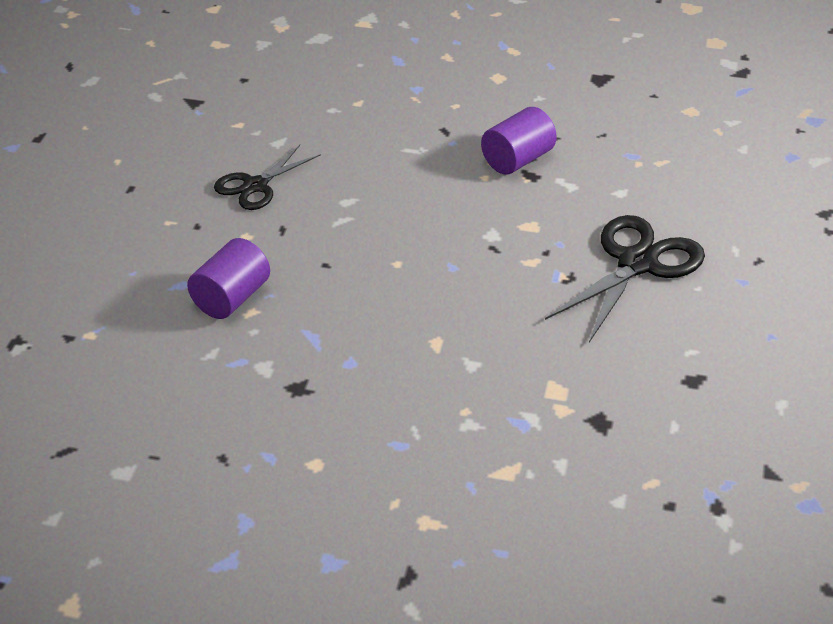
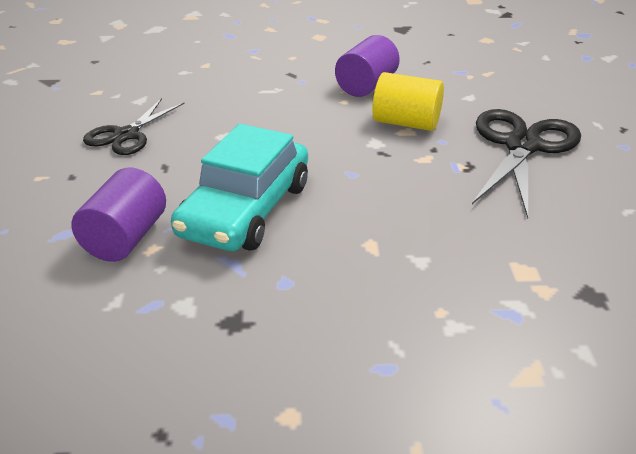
camera: 15 degrees left, 5 degrees down
(341, 288) = (245, 210): none -> turquoise car
(535, 216) = (406, 123): none -> yellow cylinder

